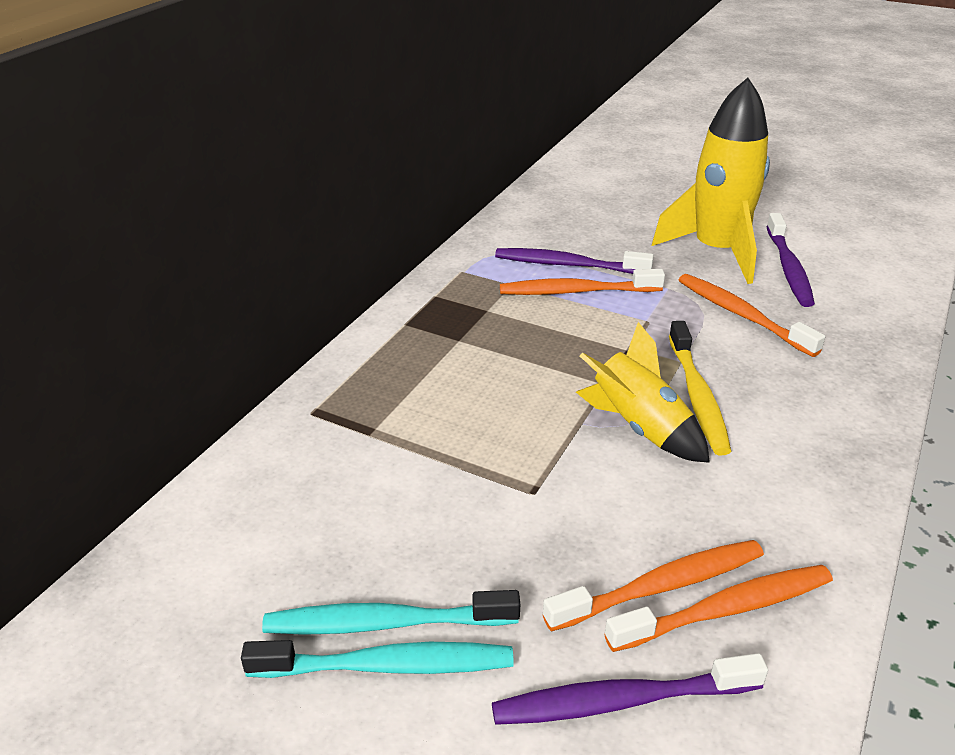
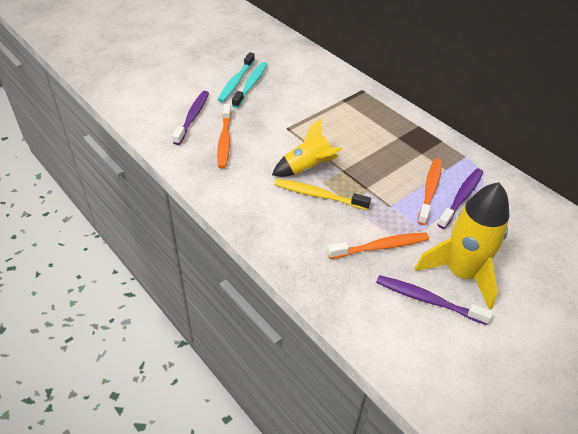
camera: 110 degrees right, 10 degrees up
(725, 609) = (205, 150): orange toothbrush -> none

